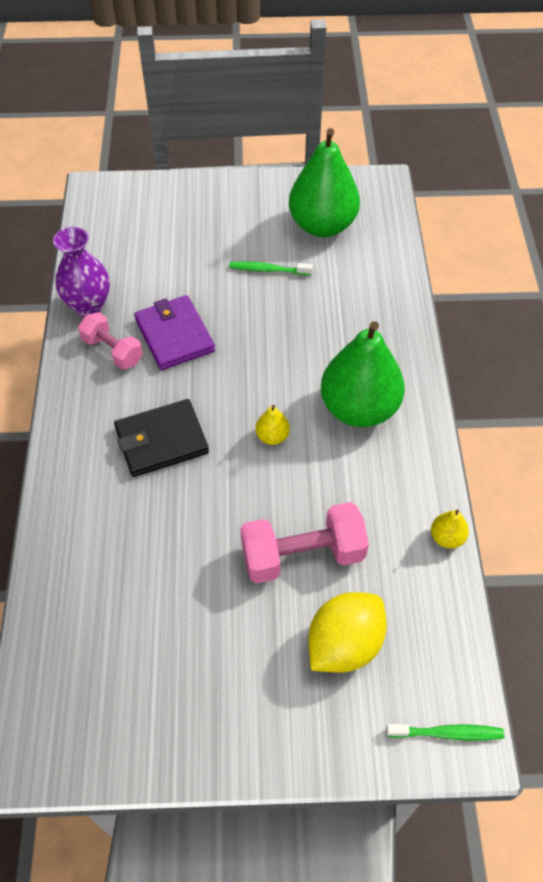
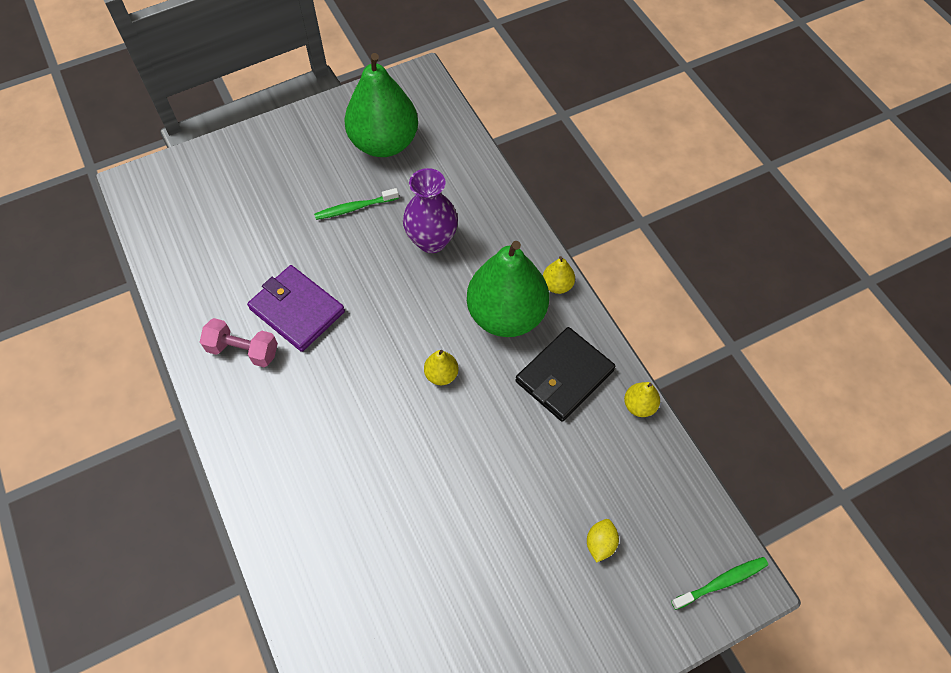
camera: 25 degrees left, 5 degrees up
(89, 306) = (194, 313): purple vase -> purple vase (432, 241)
(161, 440) = (338, 423): black wallet -> black wallet (564, 376)
(302, 555) = (524, 477): pink dumbbell -> none
(344, 644) = (600, 543): yellow lemon -> yellow lemon, size x0.47
(421, 400) = (557, 285): none -> yellow pear

